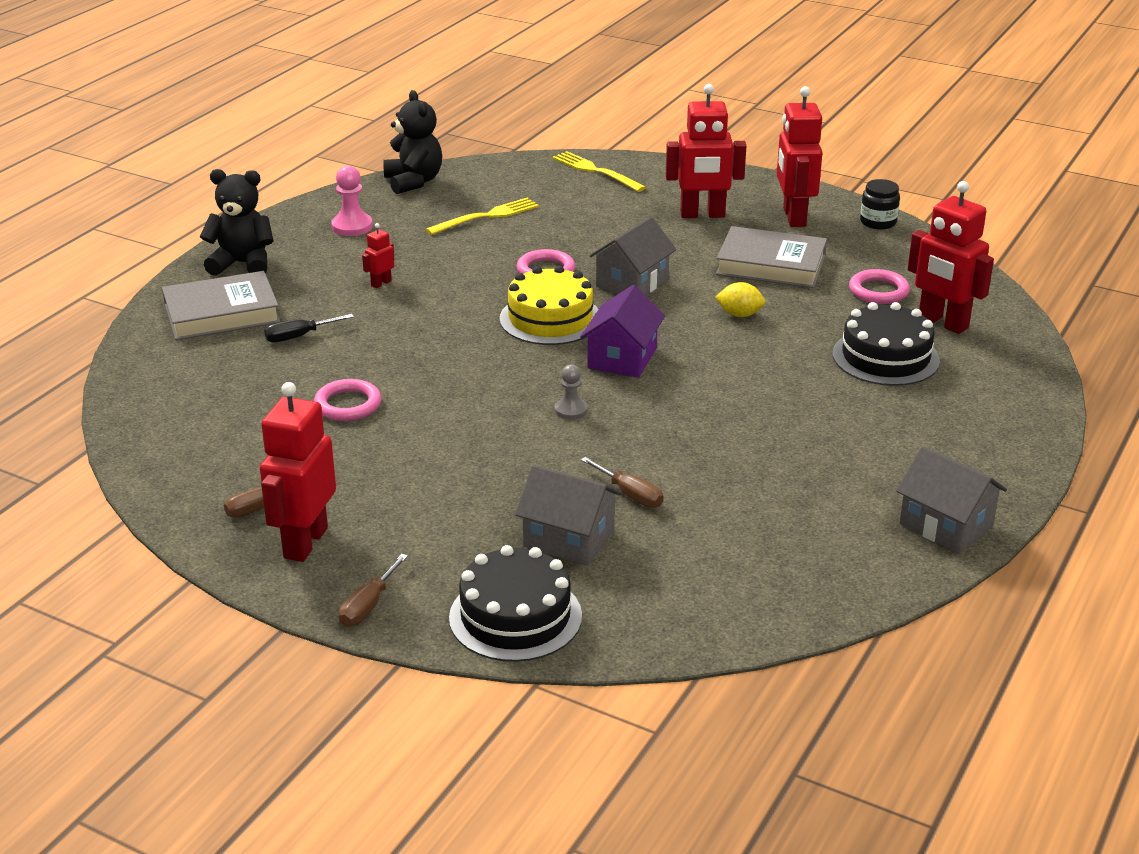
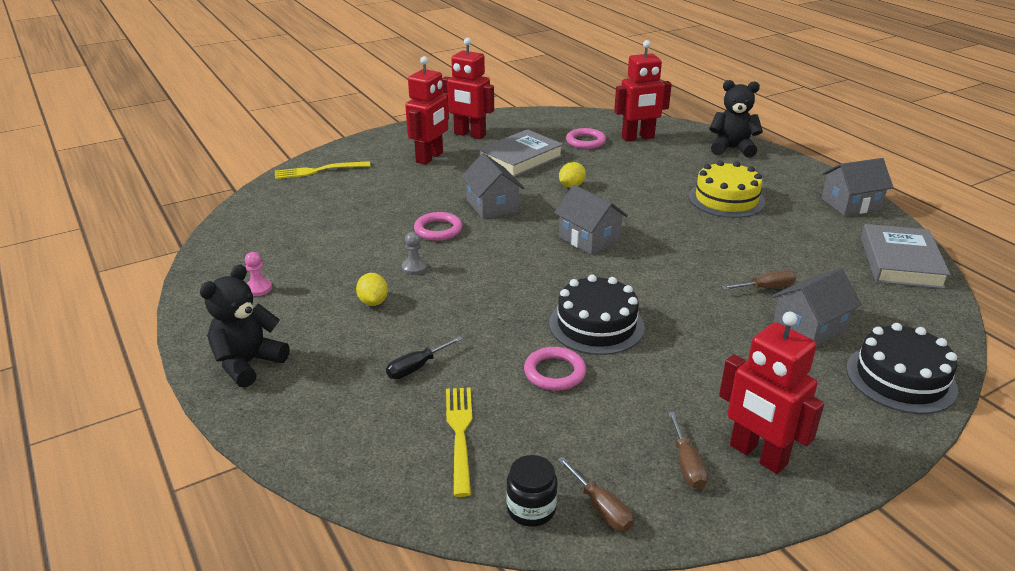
camera: 60 degrees left, 0 degrees up
(221, 313) = (326, 400): grey book -> grey book (900, 262)
(299, 336) = (416, 367): black screwdriver -> black screwdriver turned 45 degrees clockwise
(352, 226) = (258, 288): pink pawn -> pink pawn, size x0.67
(368, 605) = (864, 445): brown screwdriver -> brown screwdriver (601, 508)
(381, 283) = (373, 302): red robot -> yellow lemon
(413, 182) = (224, 240): black teddy bear -> black teddy bear (731, 149)
(487, 216) = (326, 227): yellow fork -> yellow fork (459, 433)
(550, 318) = (509, 248): yellow cake -> yellow cake (726, 199)
(571, 410) = (642, 277): grey pawn -> grey pawn (414, 268)
(622, 358) = (589, 239): purple house -> grey house
(878, 222) = (505, 117): black jar -> black jar (531, 509)
(885, 357) = (662, 163): black cake -> black cake (596, 325)

